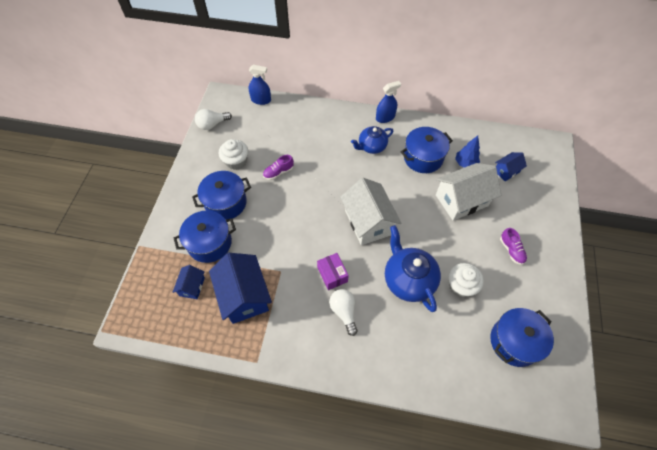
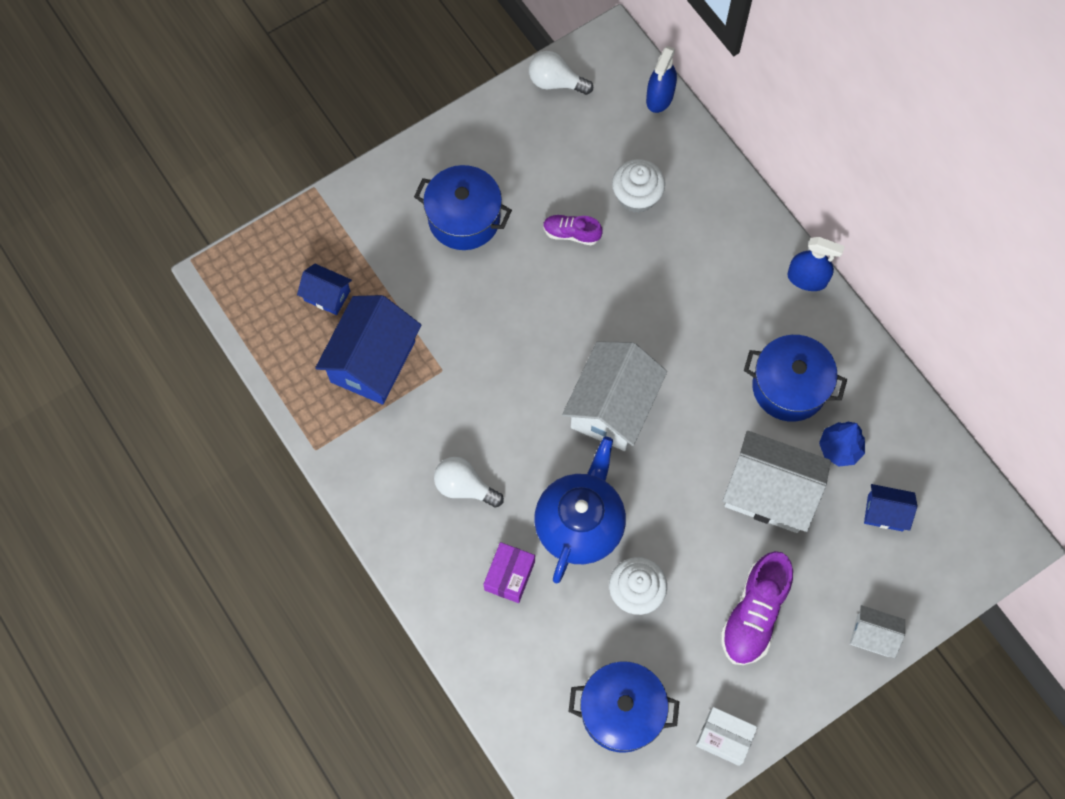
camera: 45 degrees right, 10 degrees up
(192, 286) = (327, 295): blue house -> blue house turned 60 degrees clockwise
(209, 243) = (395, 257): blue pot -> none
(236, 161) = (533, 168): white cupcake -> white cupcake (636, 196)
(261, 100) = (660, 97): blue spray bottle -> blue spray bottle turned 60 degrees clockwise
(332, 274) = (497, 431): purple box -> purple box (509, 576)
(344, 312) = (464, 487): white light bulb -> white light bulb turned 90 degrees counterclockwise
(371, 147) = (736, 306): blue teapot -> none
(511, 250) = (754, 614): purple shoe -> purple shoe, size x1.76
(557, 217) = (872, 635): none -> white house
(561, 310) = (724, 738): none -> white box

